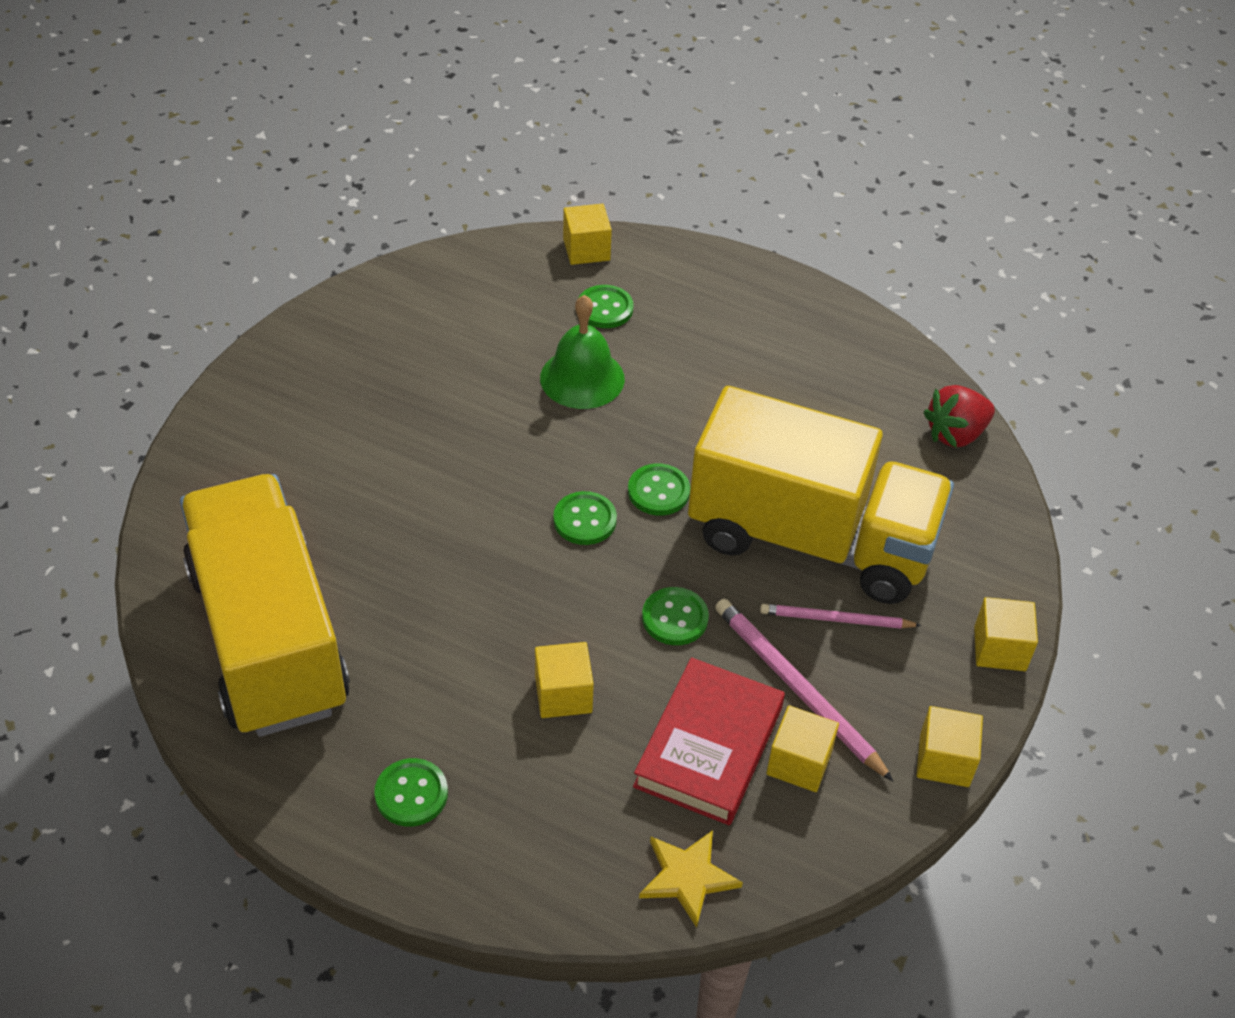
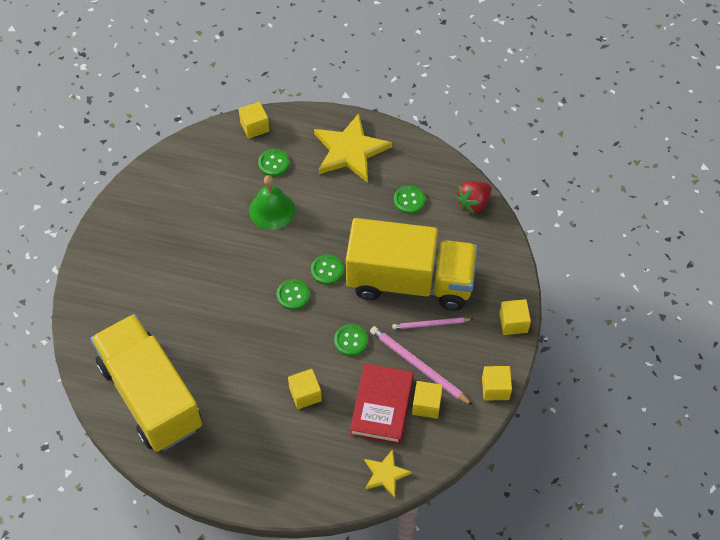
camera: 10 degrees left, 10 degrees up
(411, 794) = (244, 462): green button -> green button (409, 200)
(745, 313) = (350, 150): none -> yellow star

